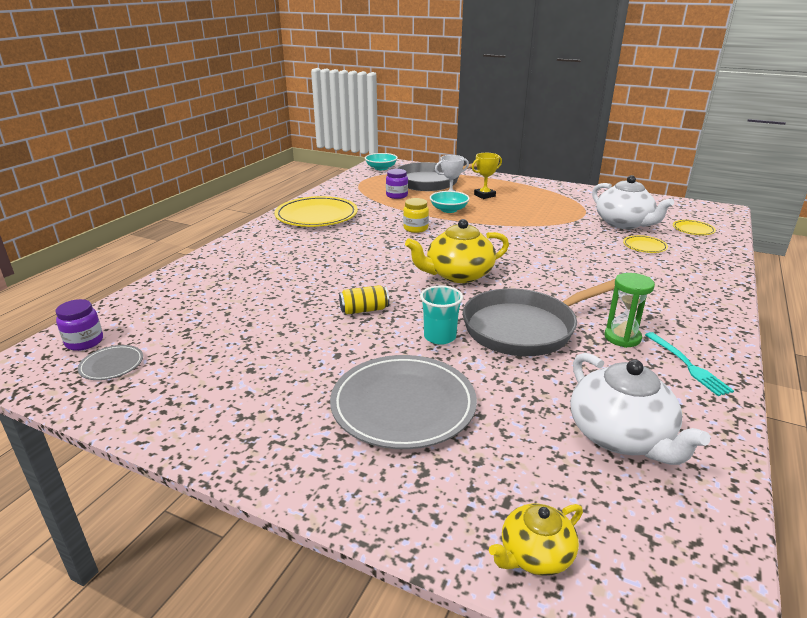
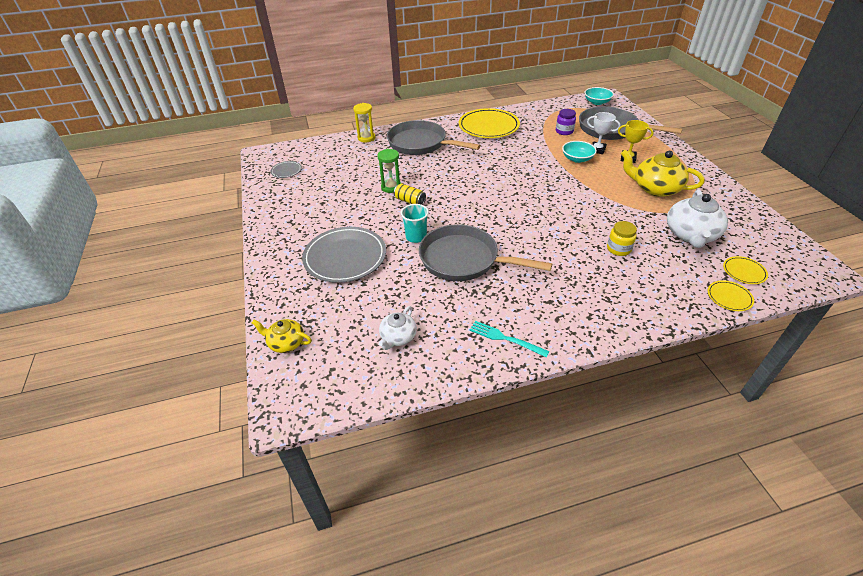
camera: 50 degrees right, 15 degrees up
(84, 342) = (293, 154): purple jar -> none
(180, 278) = (366, 138): none -> yellow hourglass
(268, 256) = (420, 144): none -> grey pan
(415, 228) = (528, 163): yellow jar -> yellow jar (618, 249)
(458, 275) = (492, 208): yellow teapot -> yellow teapot (655, 188)
(621, 436) = (398, 337): white teapot -> white teapot, size x0.57
(622, 338) = (503, 300): green hourglass -> green hourglass (391, 187)
(644, 246) = (663, 260): yellow plate -> yellow plate (729, 297)
(688, 365) = (505, 338): turquoise fork -> turquoise fork turned 90 degrees clockwise

